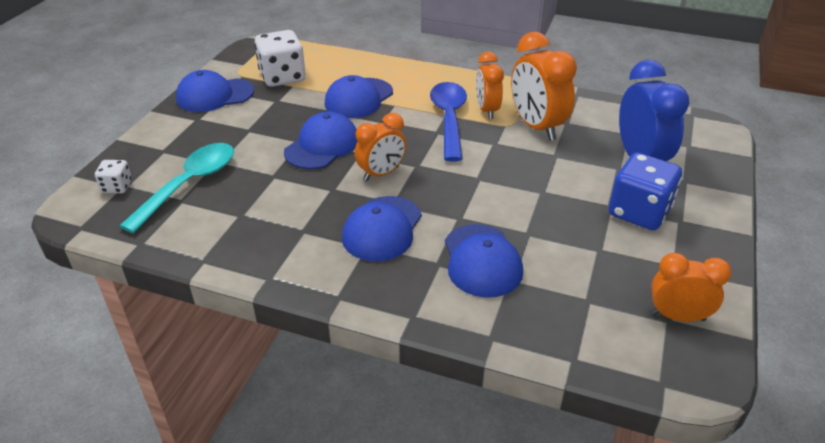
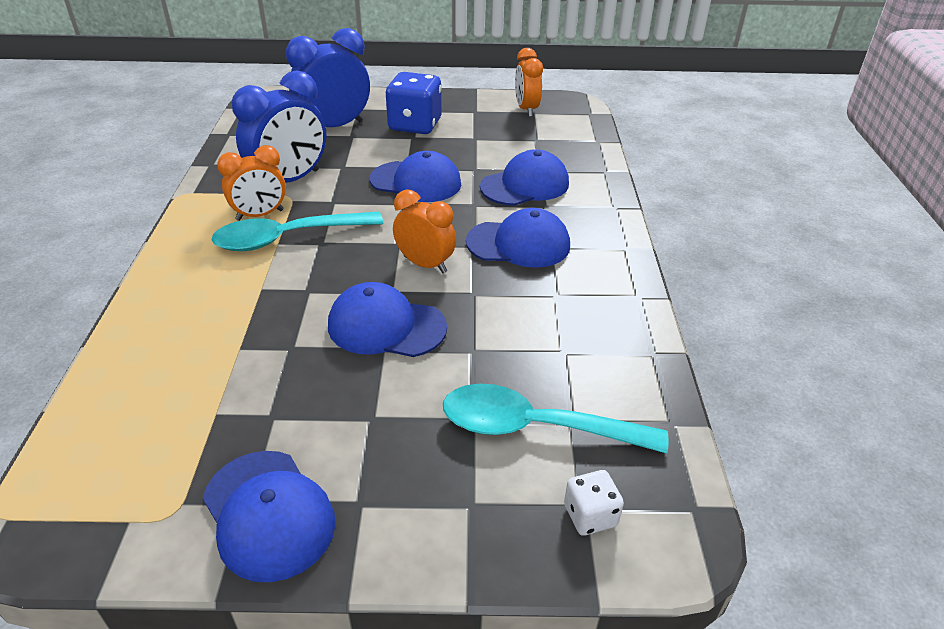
camera: 110 degrees left, 0 degrees up
(282, 77) = (184, 437): white dice -> none
(359, 98) = (248, 325): blue cap -> blue cap (416, 182)
(449, 119) = (288, 238): blue spoon -> turquoise spoon
(536, 127) = (290, 181): orange clock -> blue clock

